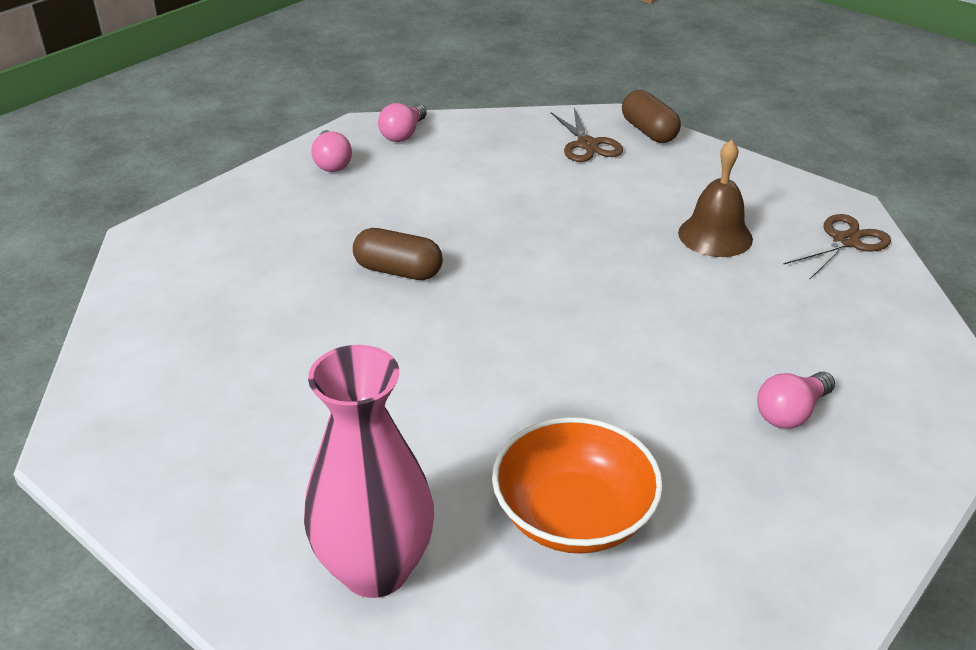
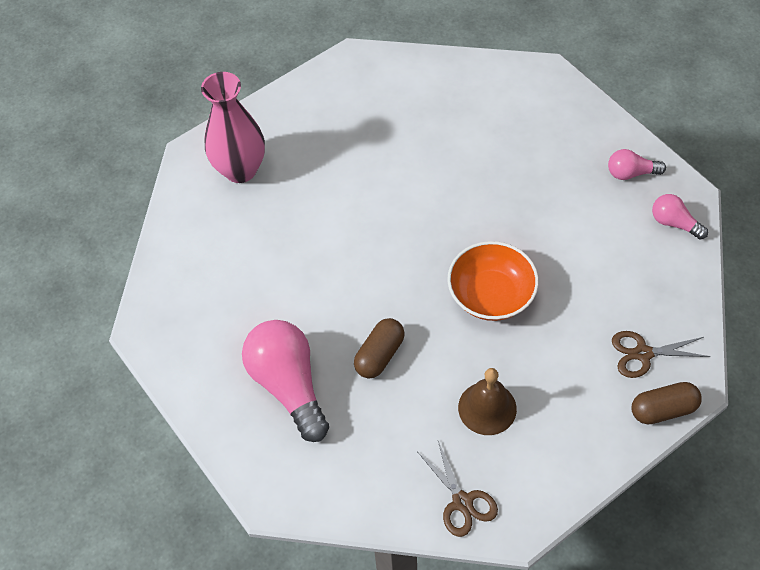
camera: 105 degrees right, 20 degrees up
(398, 271) = (479, 201): brown capsule -> brown capsule (379, 355)
(573, 515) = (246, 255): orange bowl -> orange bowl (491, 295)
(791, 413) = (288, 385): pink light bulb -> pink light bulb, size x1.97

